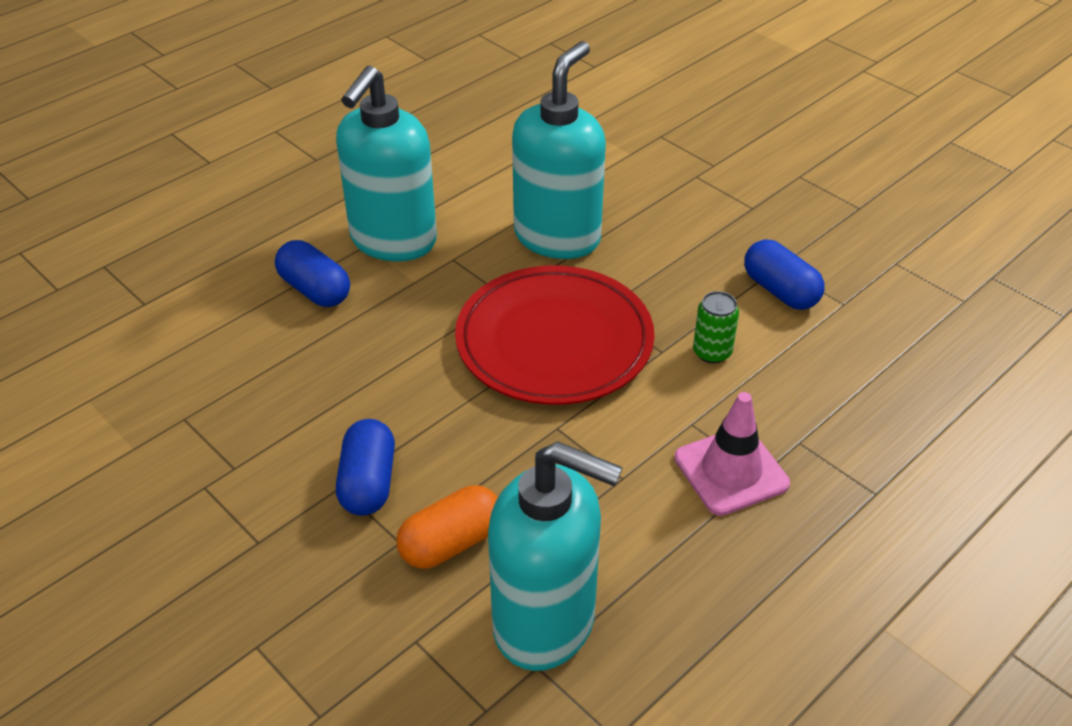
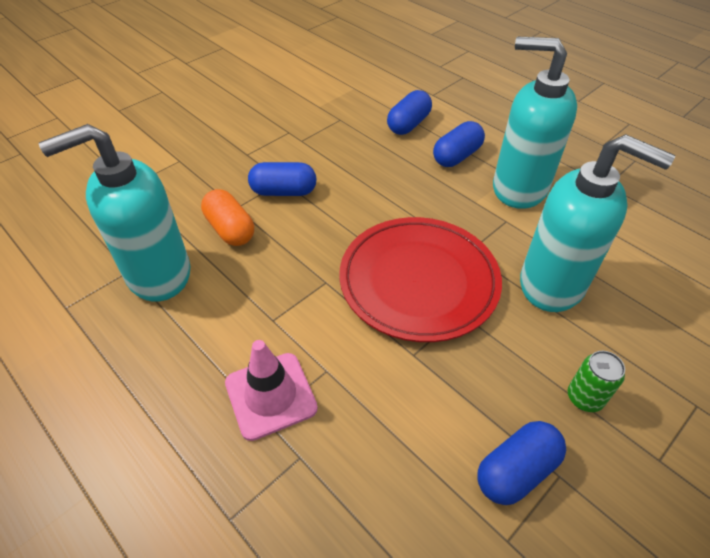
camera: 90 degrees right, 5 degrees up
(222, 335) = (408, 124): none -> blue capsule
(545, 622) = (158, 274): turquoise soap dispenser -> turquoise soap dispenser turned 45 degrees clockwise
(712, 352) = (415, 394): green can -> green can (584, 398)

